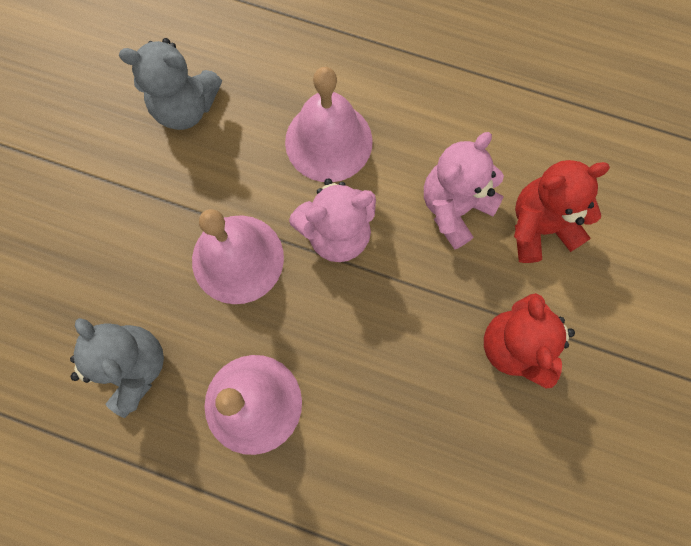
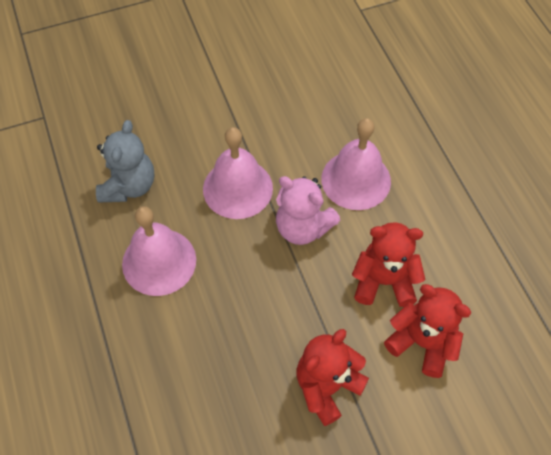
camera: 50 degrees right, 15 degrees down
(186, 108) = (302, 95): grey teddy bear -> none
(454, 208) = (384, 281): pink teddy bear -> red teddy bear

